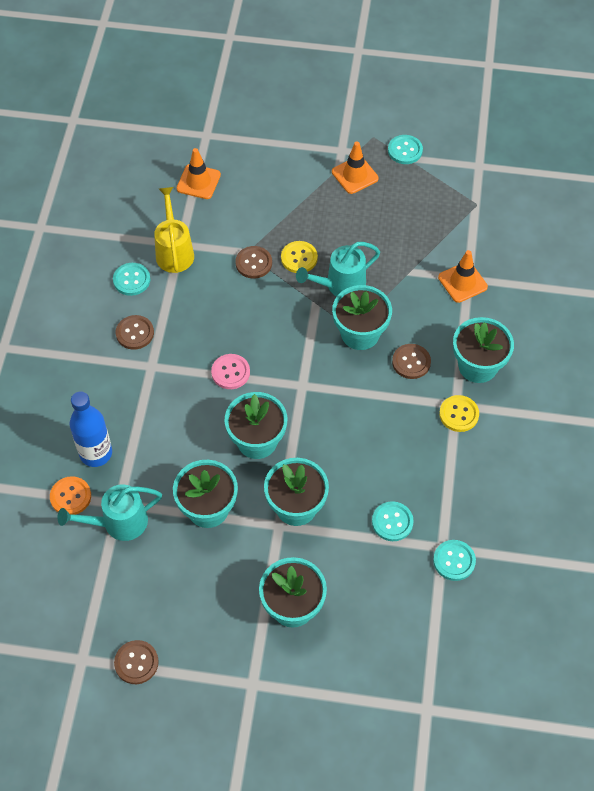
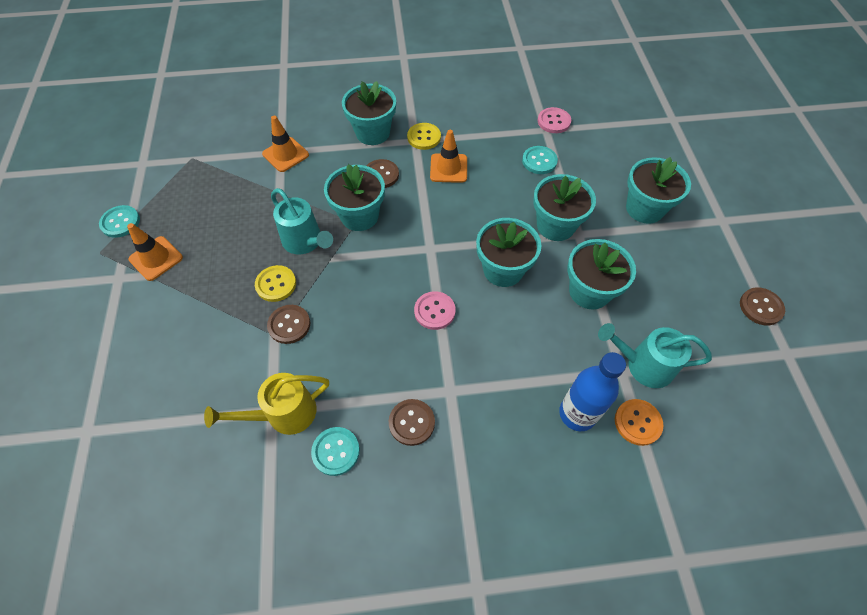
camera: 105 degrees left, 0 degrees up
(118, 523) = (642, 365): turquoise watering can -> turquoise watering can turned 135 degrees clockwise
(198, 182) = (169, 417): orange traffic cone -> orange traffic cone (448, 168)
(454, 561) = (553, 121): turquoise button -> pink button

